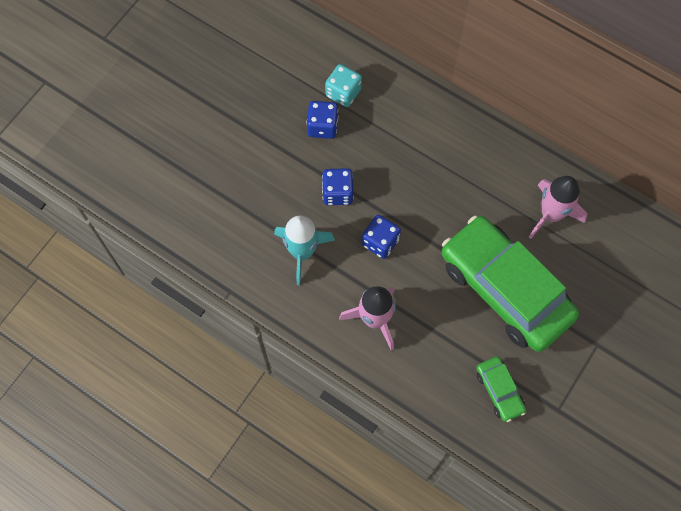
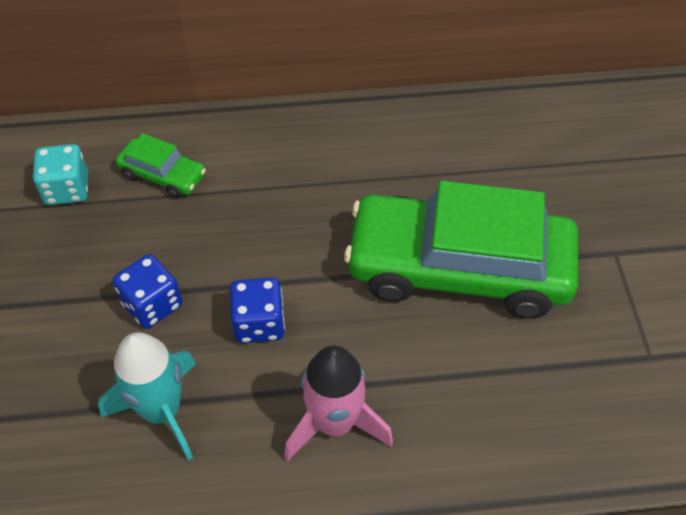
camera: 40 degrees left, 15 degrees down
(322, 126) = (69, 242): blue dice -> none
(499, 391) = (566, 388): green car -> green car (163, 175)
(551, 214) = (431, 157): pink rocket -> none

